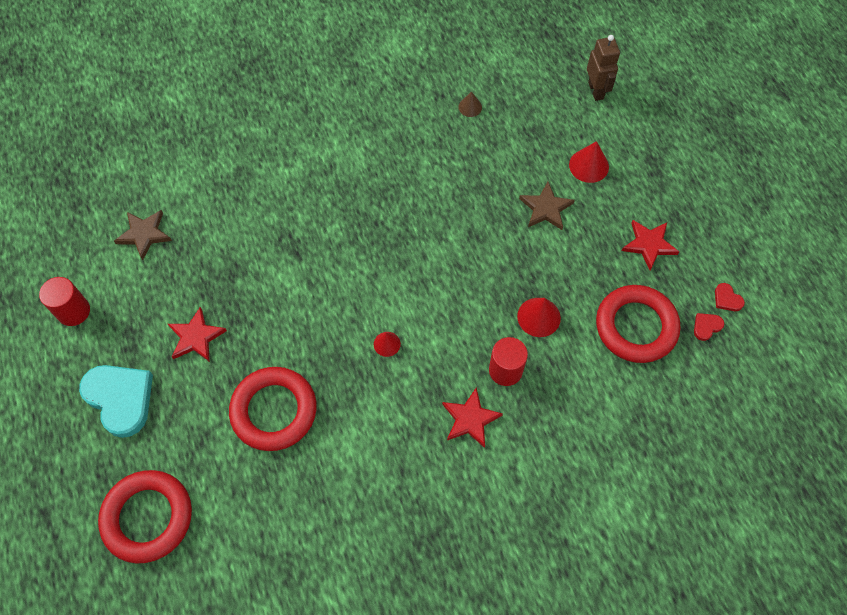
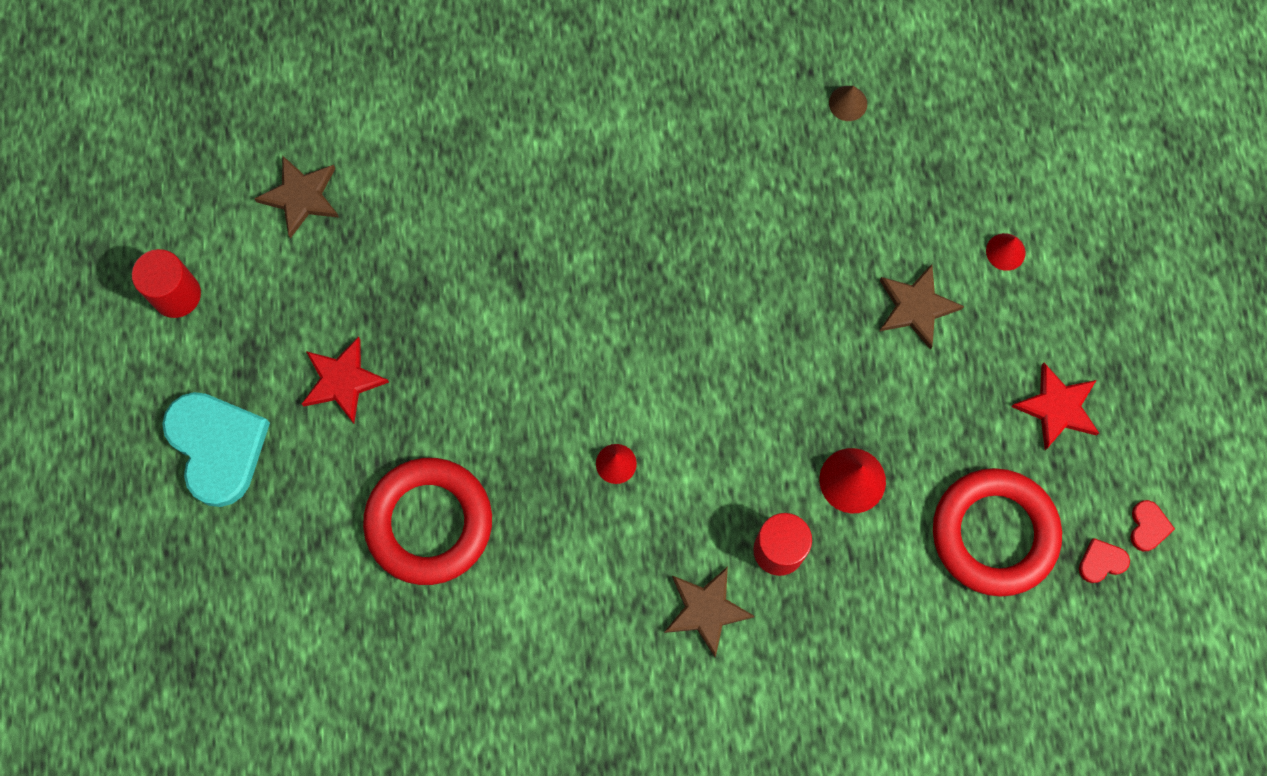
camera: 15 degrees right, 10 degrees up
(148, 517) = (222, 631): red ring -> none
(470, 419) = (706, 610): red star -> brown star
(589, 165) = (1005, 251): red cone -> red cone, size x0.62
(596, 90) = (1058, 123): brown robot -> none
(727, 299) = (1148, 526): red heart -> red heart turned 150 degrees counterclockwise

